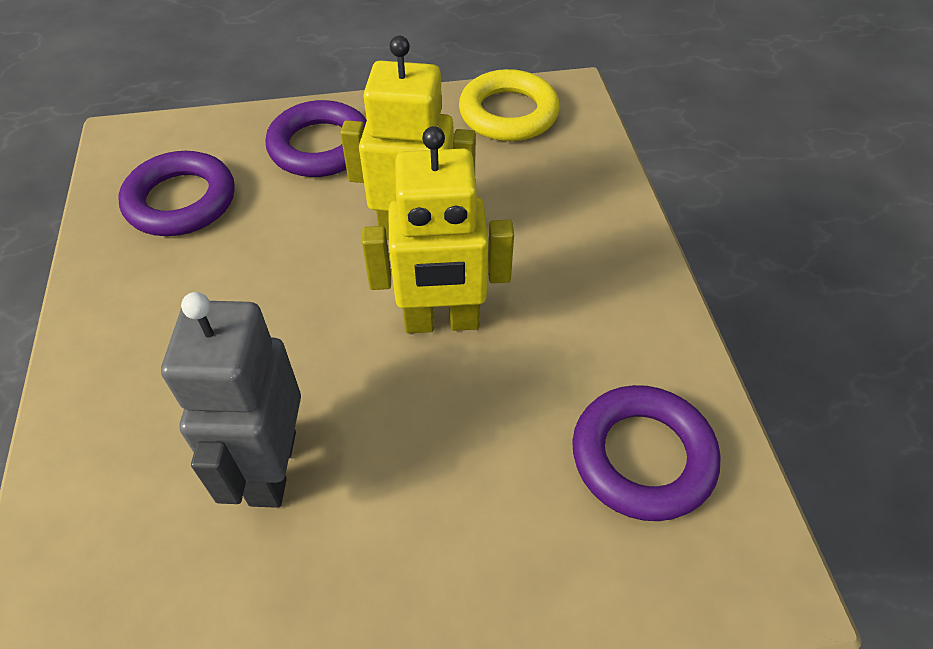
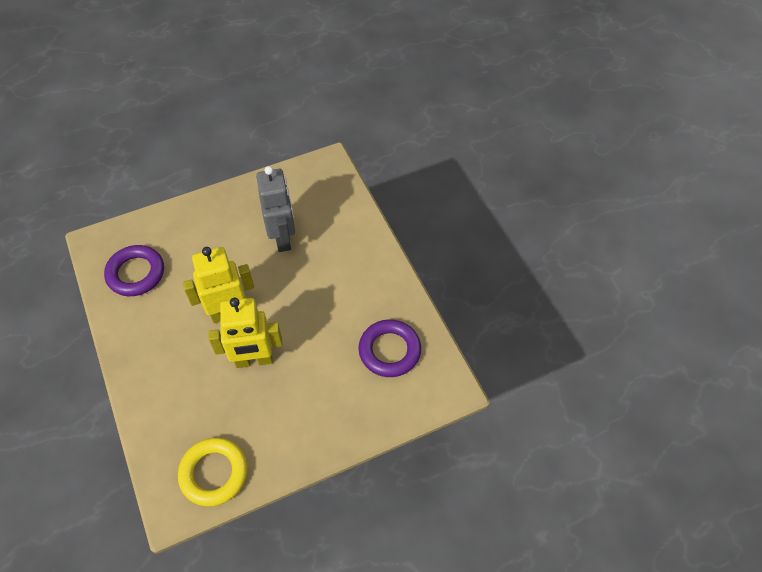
camera: 165 degrees right, 5 degrees up
(320, 146) = (329, 411): purple ring -> none

